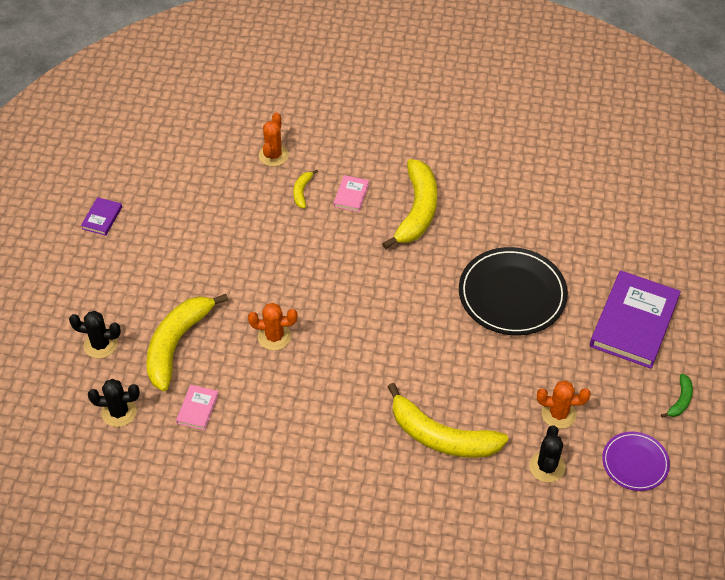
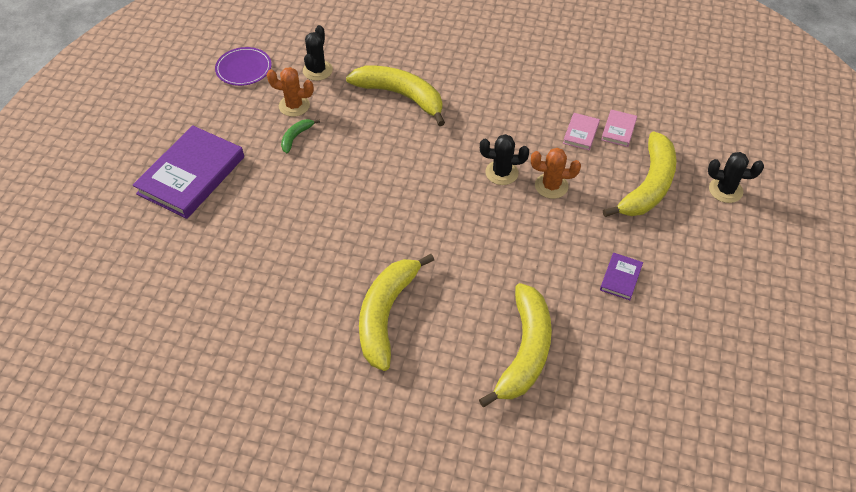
camera: 175 degrees left, 0 degrees up
(102, 218) = (768, 333): purple book -> purple book (621, 278)
(119, 412) = (690, 132): black cactus -> black cactus (501, 173)
(273, 155) = (563, 410): orange cactus -> none
(302, 192) = (525, 351): yellow banana -> yellow banana, size x2.26
(351, 195) = (463, 341): pink book -> pink book (581, 133)
(512, 294) = (303, 210): black plate -> none
(680, 400) = (182, 109): green banana -> green banana (296, 137)

